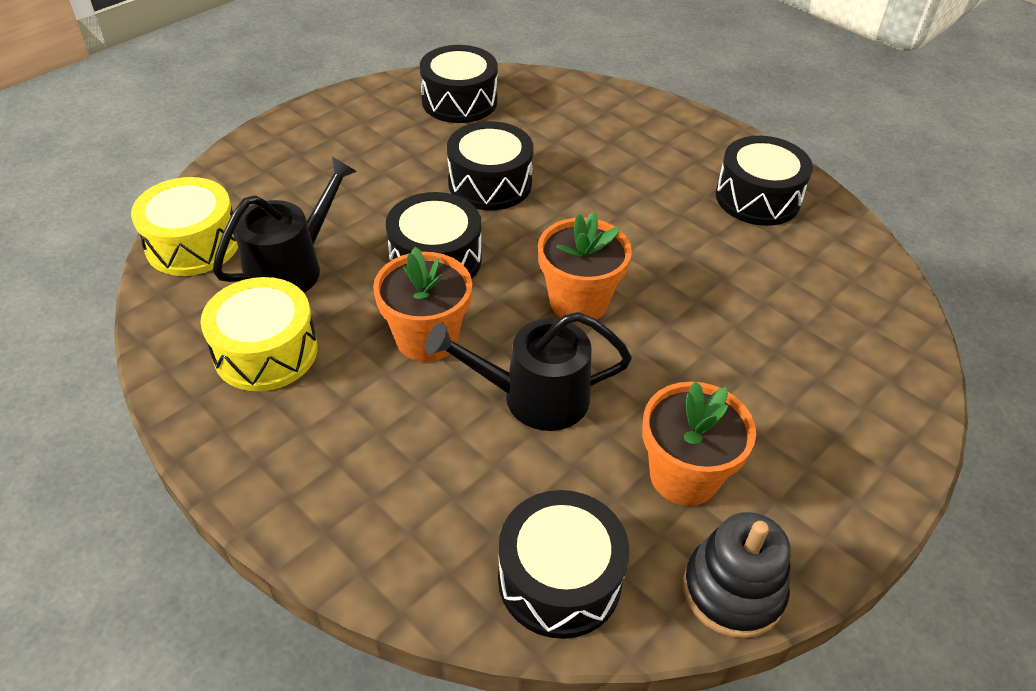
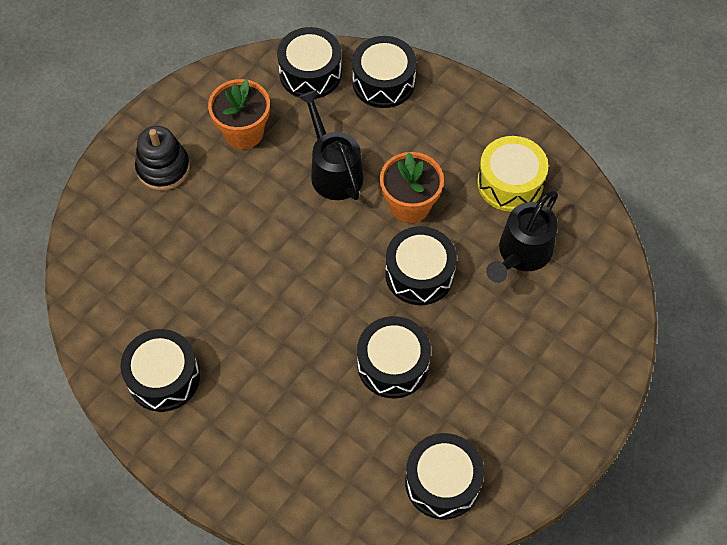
camera: 175 degrees right, 15 degrees up
(193, 244) = (602, 266): yellow drum -> none
(421, 543) = (383, 82): none -> black drum
(534, 397) = (333, 171): black watering can -> black watering can turned 105 degrees counterclockwise
(578, 301) = (310, 248): orange flower pot -> none
(733, 590) = (223, 77): black stacking toy -> black stacking toy (163, 168)

